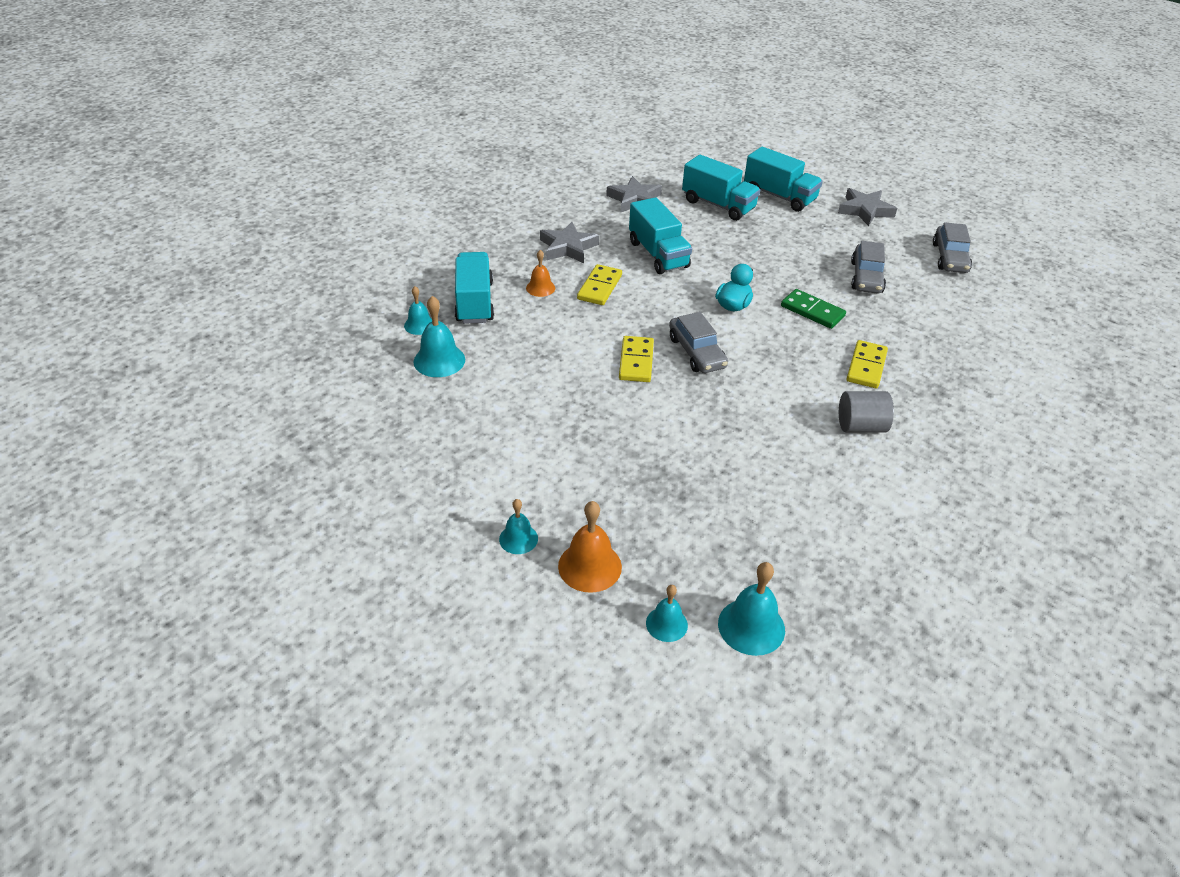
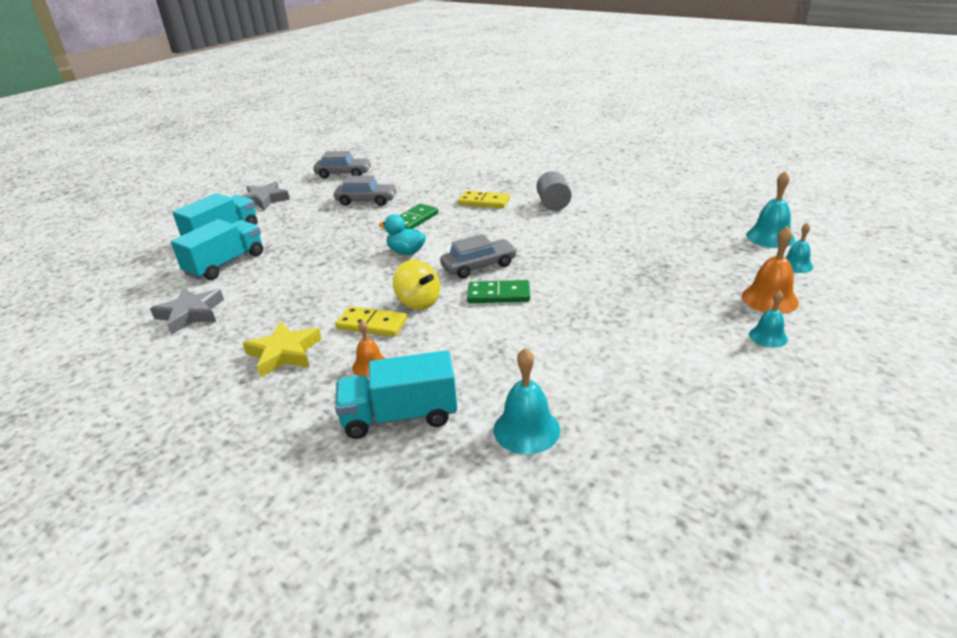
camera: 90 degrees left, 10 degrees down
(419, 325) = (453, 462): turquoise bell -> none
(568, 247) = (284, 353): grey star -> yellow star
(631, 312) = (418, 302): none -> yellow spinning top
(636, 361) = (498, 295): yellow domino -> green domino
(658, 254) = (313, 293): turquoise truck -> none

